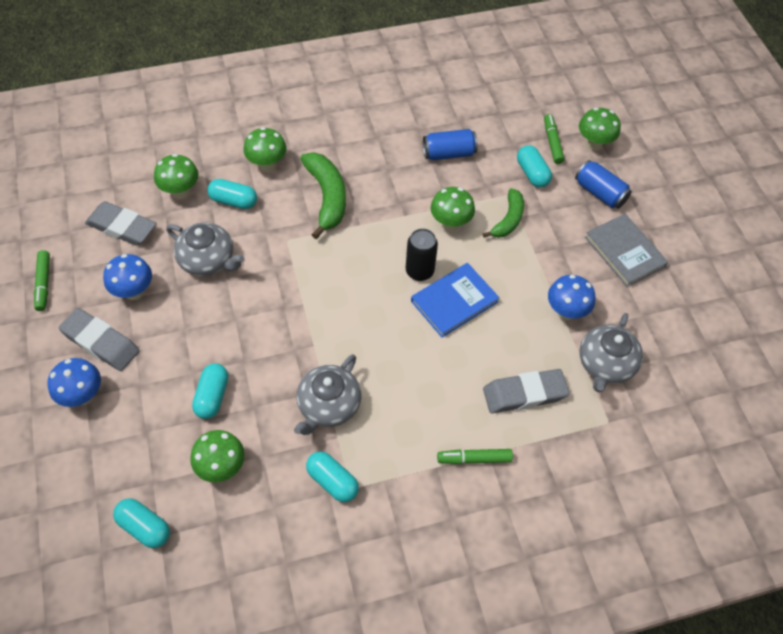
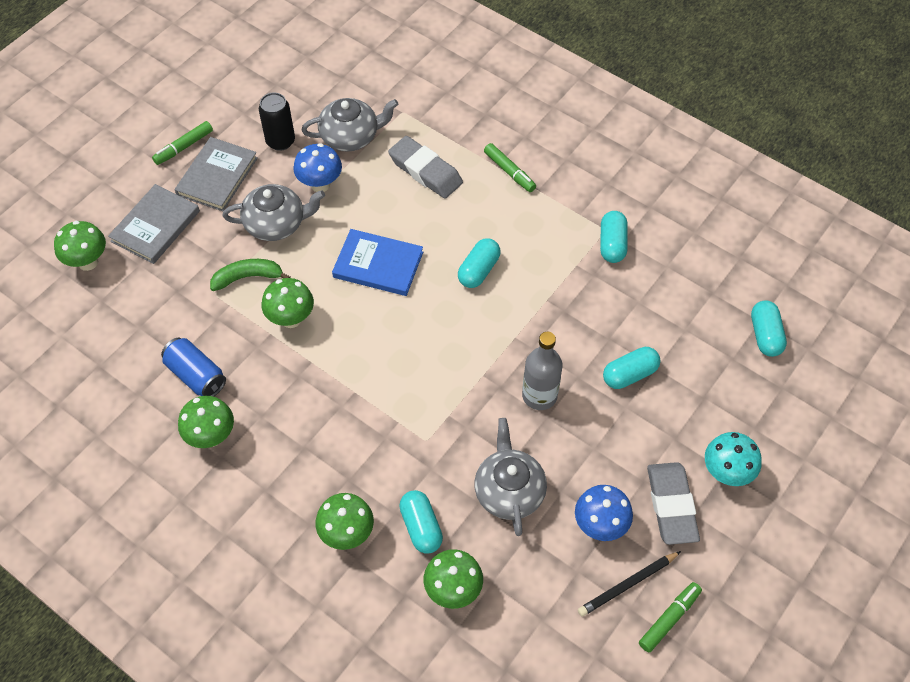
camera: 125 degrees left, 0 degrees up
(83, 395) = (726, 473): blue mushroom -> turquoise mushroom
(85, 278) = (627, 585): none -> black pencil
(122, 227) = (544, 607): grey eraser -> none
(222, 467) = (675, 321): green mushroom -> green mushroom (211, 436)
(254, 326) = (539, 395): none -> grey bottle
(327, 197) = (344, 444): green banana -> none
(328, 405) = (557, 288): grey teapot -> grey teapot (276, 224)
(419, 271) = (368, 309): black can -> black can (280, 141)
(532, 173) = (170, 290): turquoise capsule -> turquoise capsule (478, 270)
(552, 142) = (111, 296): green marker -> green marker (184, 147)
(600, 193) = (155, 226): blue can -> grey book

